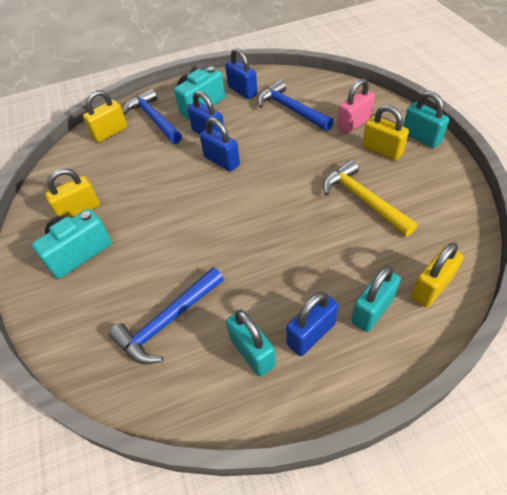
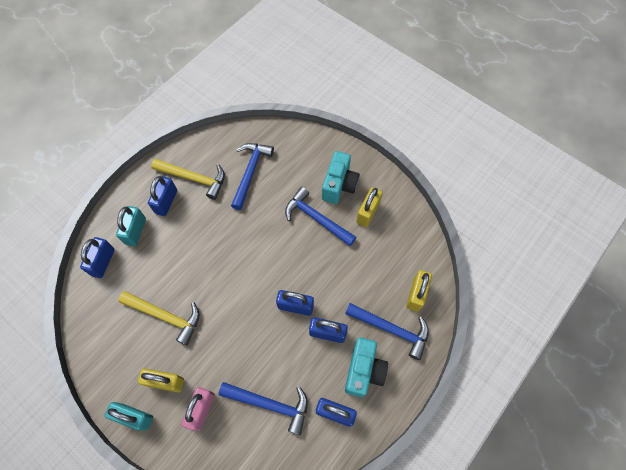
camera: 145 degrees right, 15 degrees up
(136, 227) = (316, 218): none -> blue hammer
(252, 352) = (194, 178): turquoise padlock -> yellow hammer
(431, 288) = (103, 262): yellow padlock -> blue padlock

